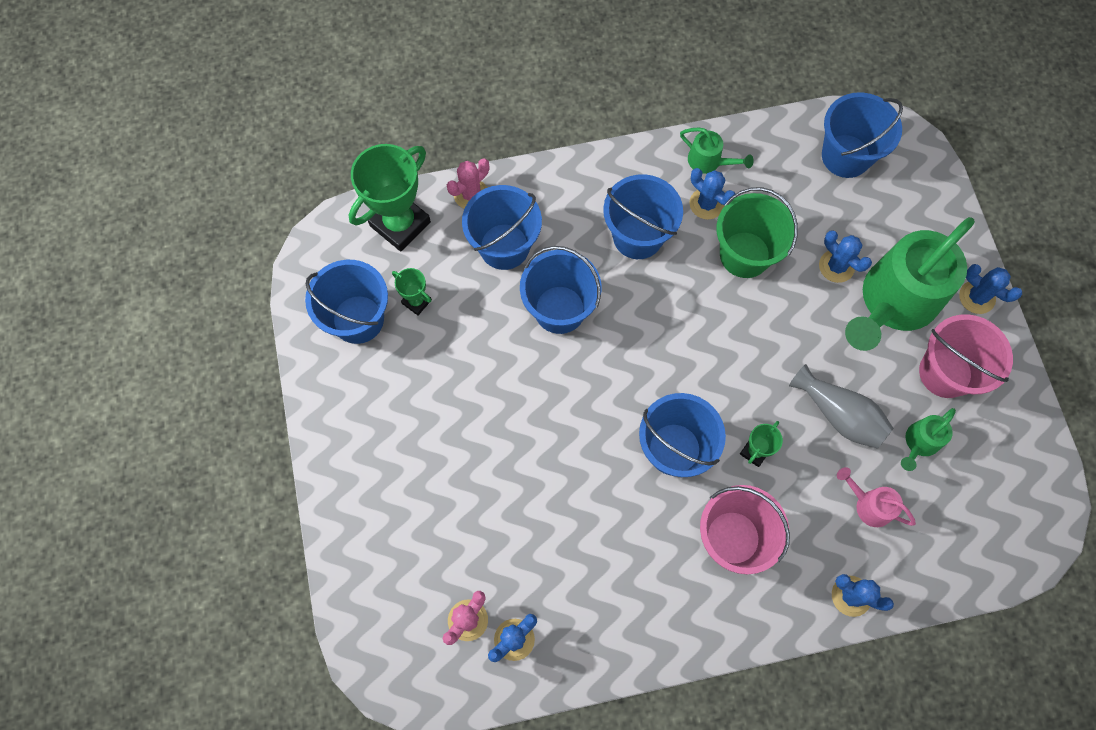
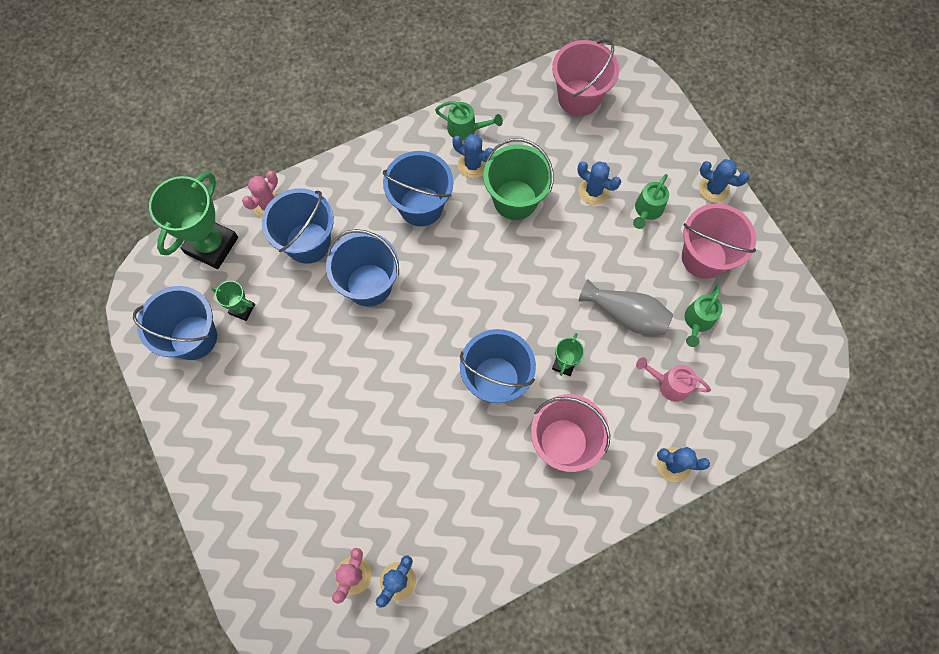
camera: 15 degrees left, 0 degrees up
(846, 156) = (579, 98): blue bucket -> pink bucket
(892, 303) = (647, 210): green watering can -> green watering can, size x0.43

